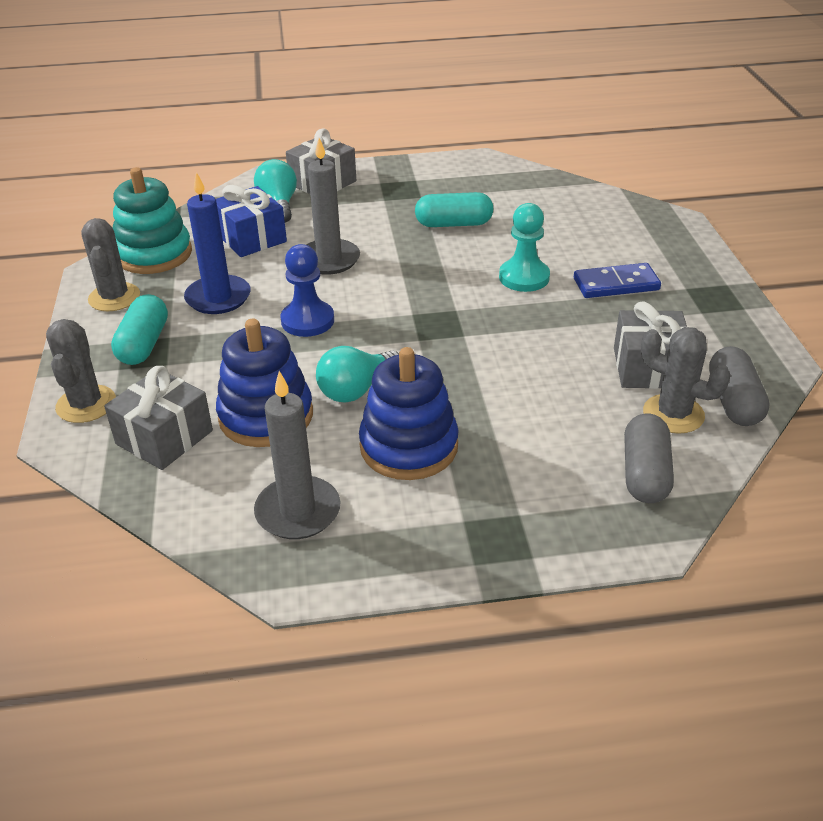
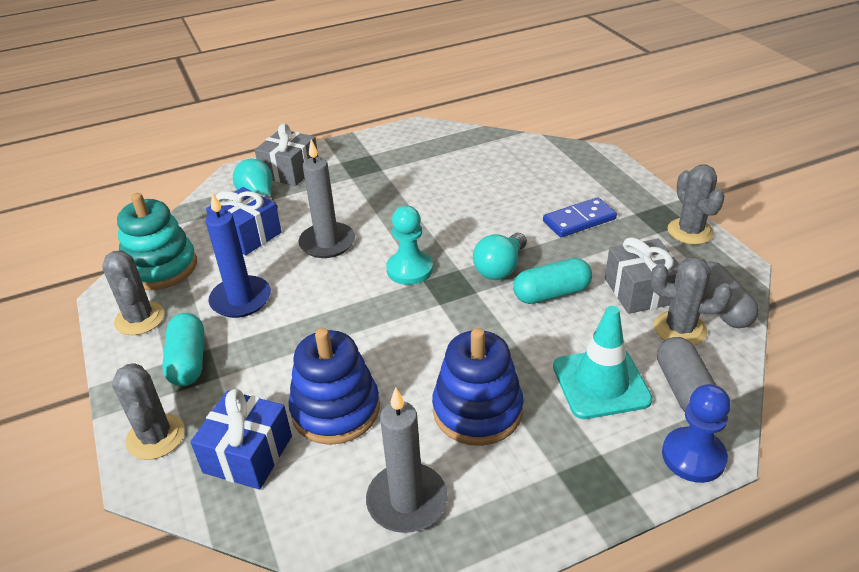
camera: 15 degrees left, 0 degrees up
(164, 437) = (248, 454): grey gift -> blue gift
(307, 321) = (333, 306): blue pawn -> blue pawn (693, 456)
(356, 390) = (406, 364): turquoise light bulb -> turquoise light bulb (500, 268)
(453, 224) = (421, 190): turquoise capsule -> turquoise capsule (551, 293)
(524, 277) = (502, 228): turquoise pawn -> turquoise pawn (409, 269)
(554, 448) = (601, 383): none -> turquoise traffic cone
(741, 318) = (690, 231): none -> grey cactus

